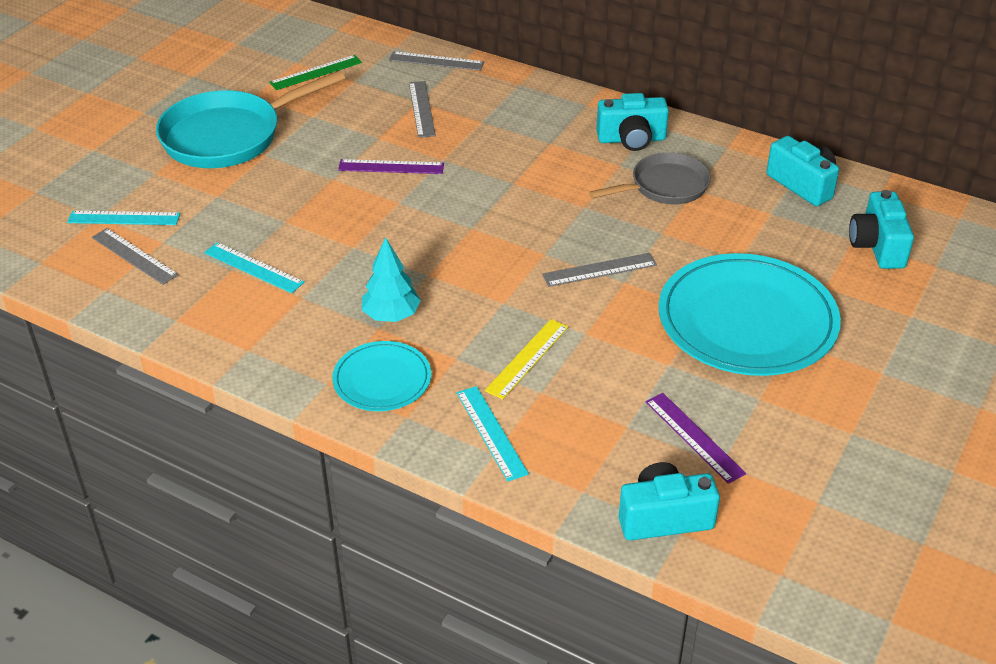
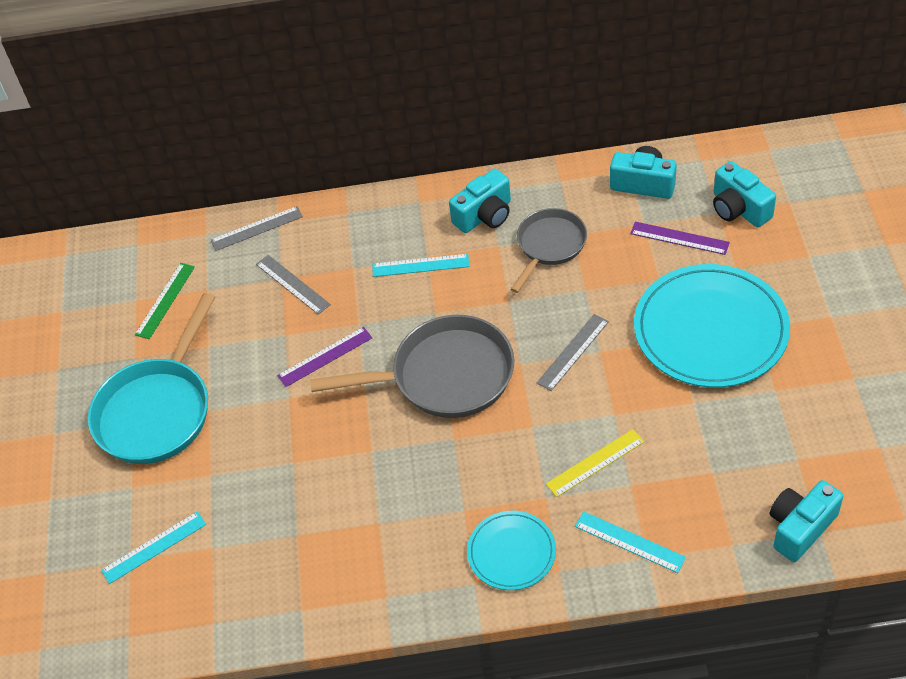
camera: 30 degrees left, 10 degrees up
(134, 256) = (203, 576): grey ruler -> none
(254, 267) = (313, 521): turquoise ruler -> turquoise ruler (420, 265)
(391, 315) = (463, 493): turquoise tree -> none
(470, 229) = (445, 376): none -> grey pan
(527, 358) = (595, 463): yellow ruler -> yellow ruler turned 60 degrees clockwise
(694, 437) = (762, 451): purple ruler -> purple ruler (679, 238)

